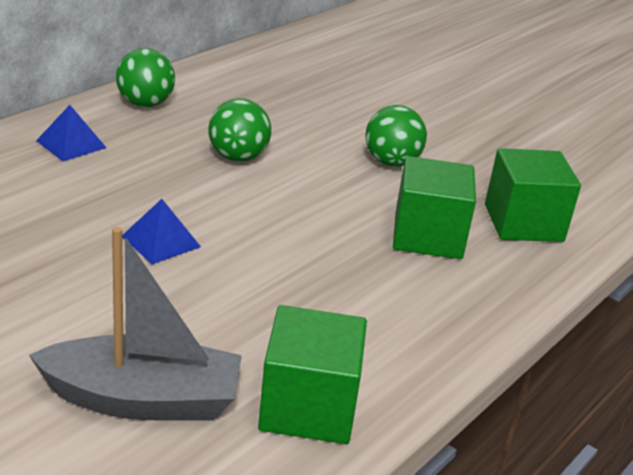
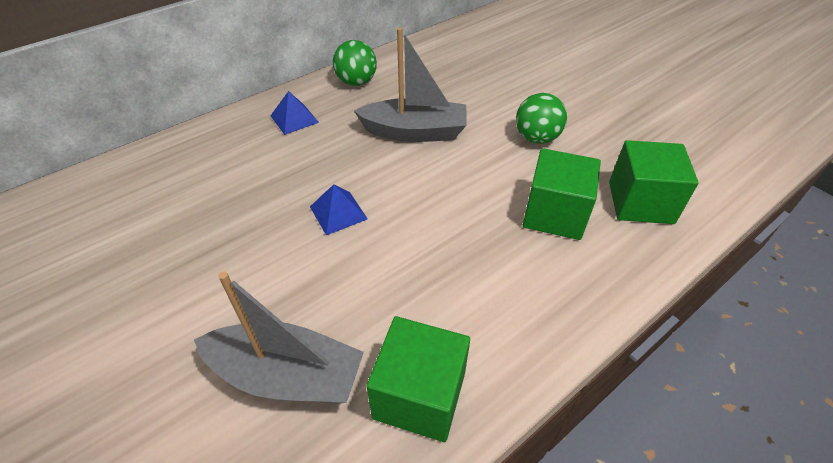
camera: 15 degrees right, 15 degrees up
(238, 157) = (415, 132): green ball -> grey boat

